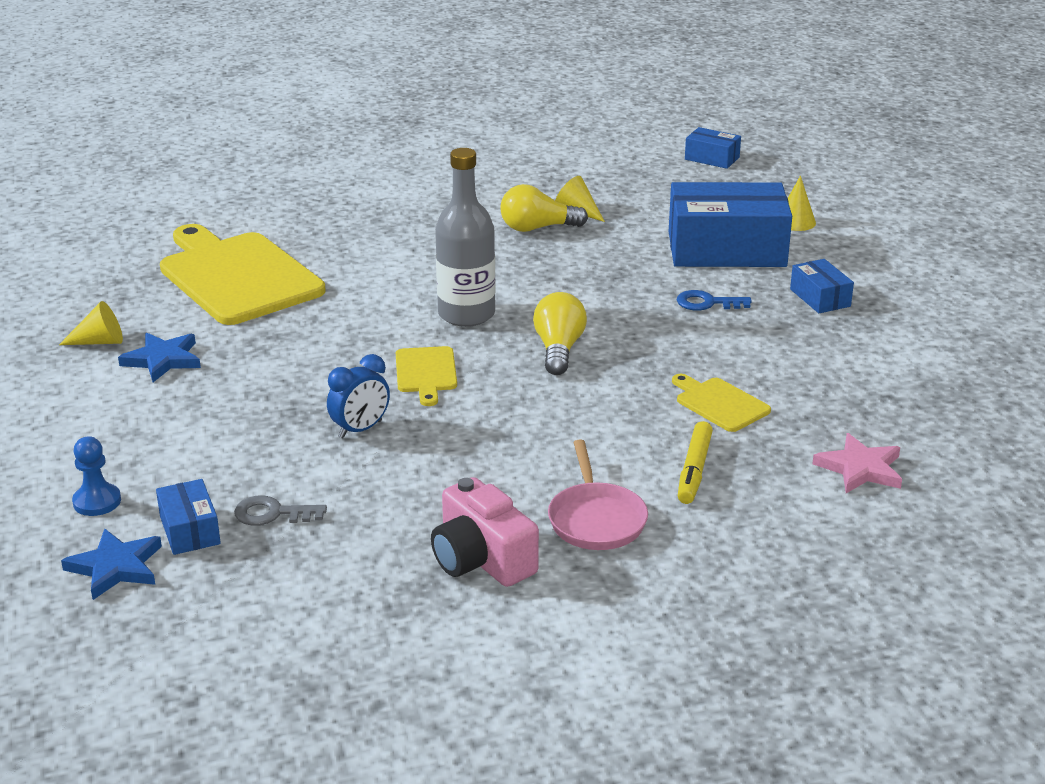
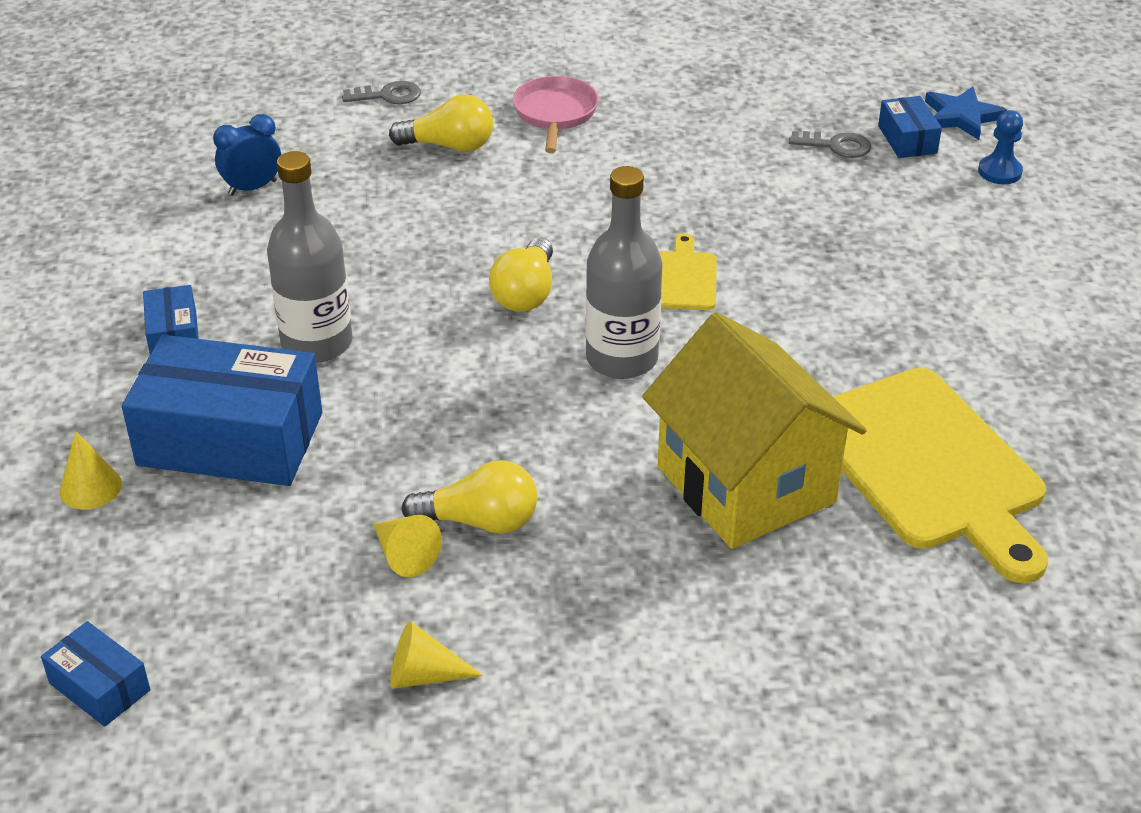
camera: 170 degrees left, 10 degrees up
(99, 342) = (1077, 366): yellow cone -> yellow cone (424, 675)
(163, 360) = (989, 329): blue star -> none
(360, 429) = (757, 217): blue clock -> blue clock (252, 188)
(366, 257) = (746, 484): none -> yellow house
(481, 559) = (659, 94): pink camera -> none
(694, 470) = (449, 146): yellow marker -> yellow light bulb
(707, 303) = (317, 343): blue key -> grey bottle
(719, 403) = (385, 208): yellow cutting board -> none
(797, 522) = (388, 95): none -> grey key
(860, 468) = (299, 132): pink star -> none

